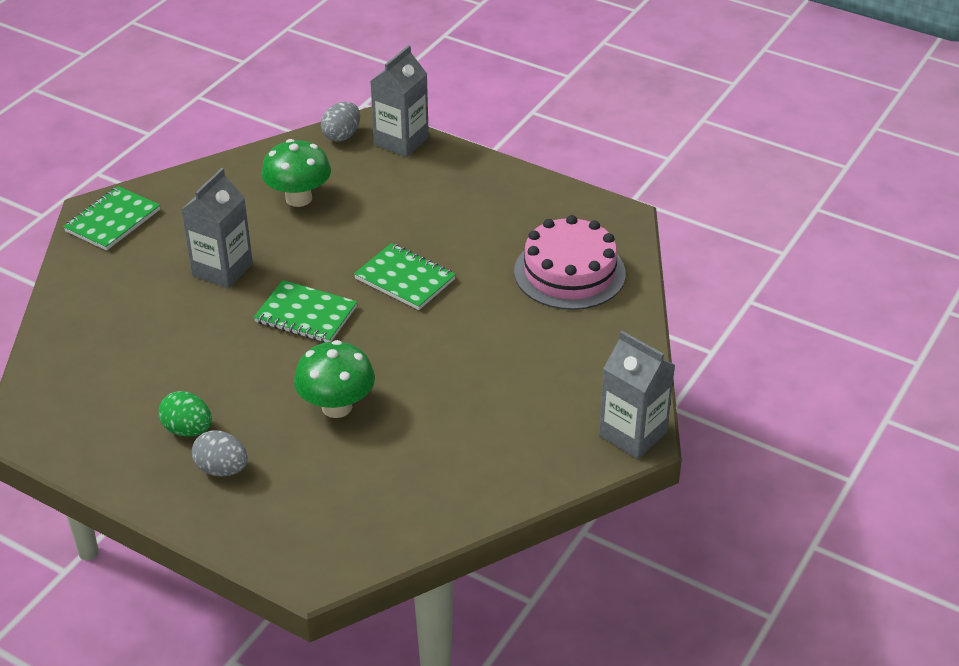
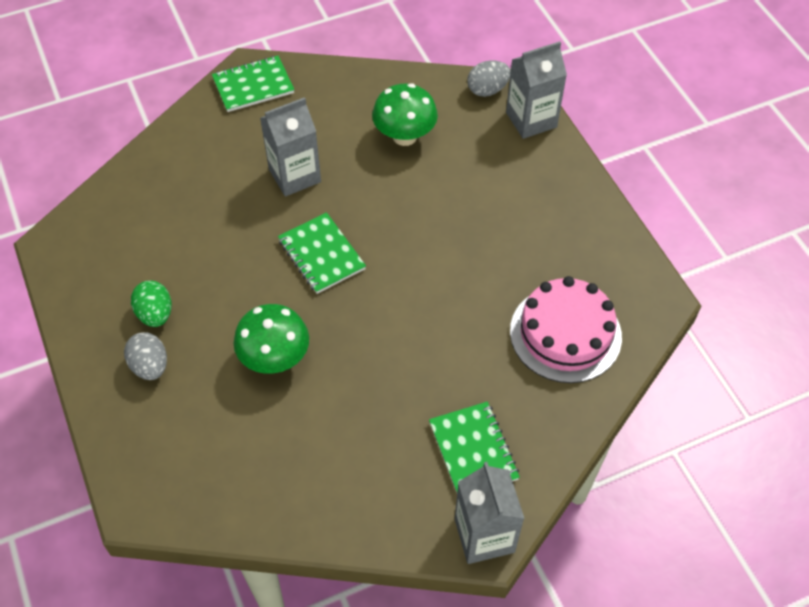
camera: 35 degrees right, 15 degrees up
(405, 279) = (424, 263): green notebook -> green notebook (473, 451)

